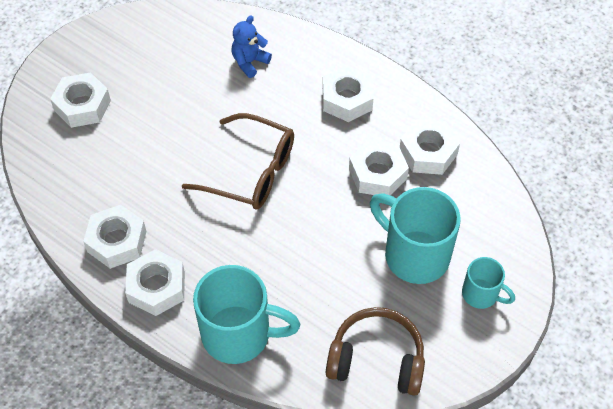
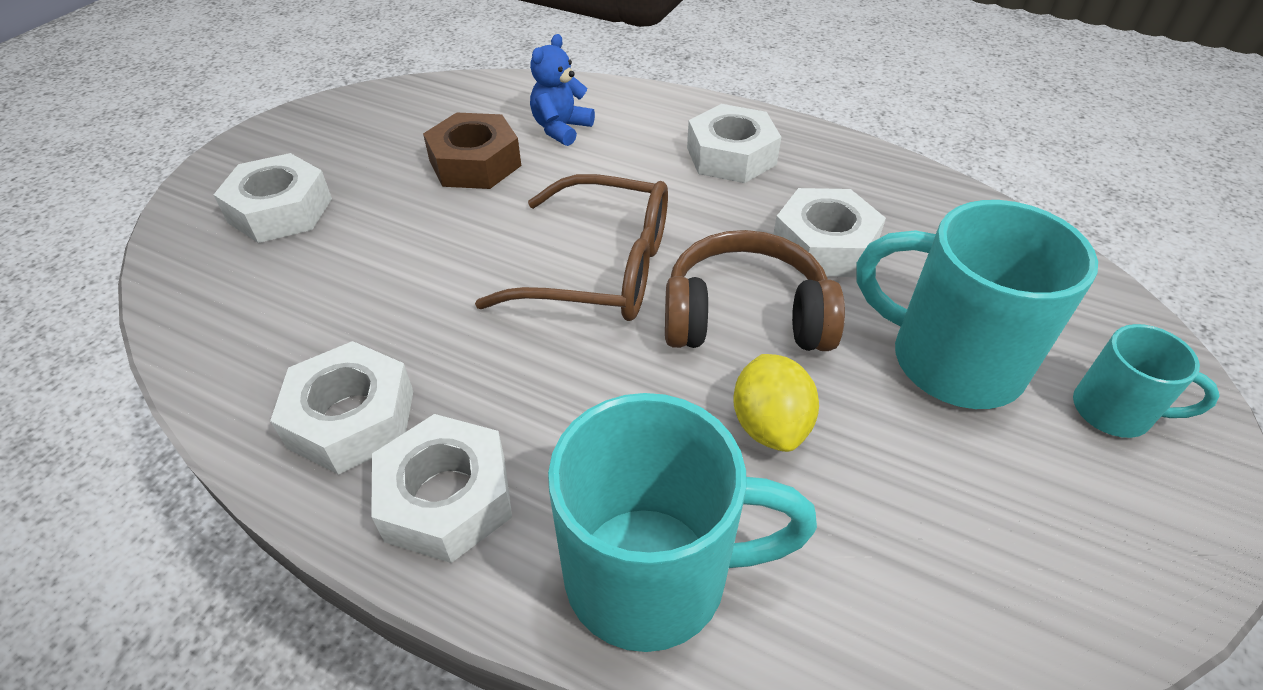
camera: 10 degrees left, 10 degrees down
(194, 84) = (475, 163): none -> brown nut
(311, 275) = (769, 425): none -> yellow lemon
(376, 359) = (980, 581): brown headphones -> brown headphones (745, 316)
(428, 152) = (892, 207): white nut -> none

